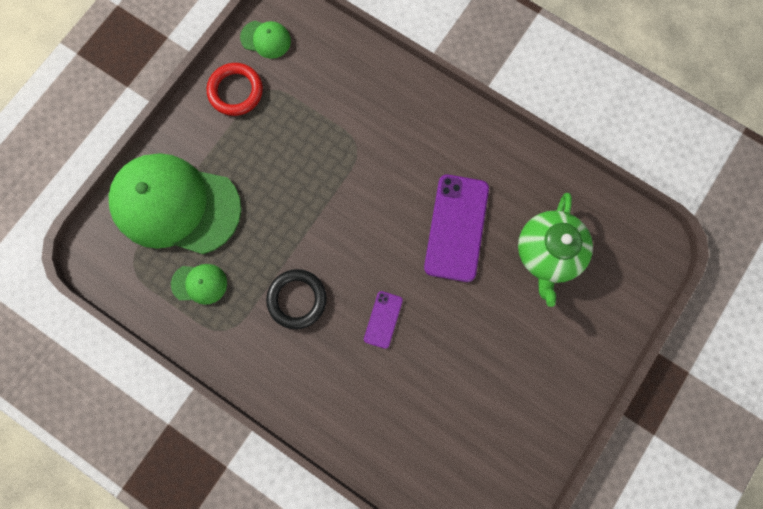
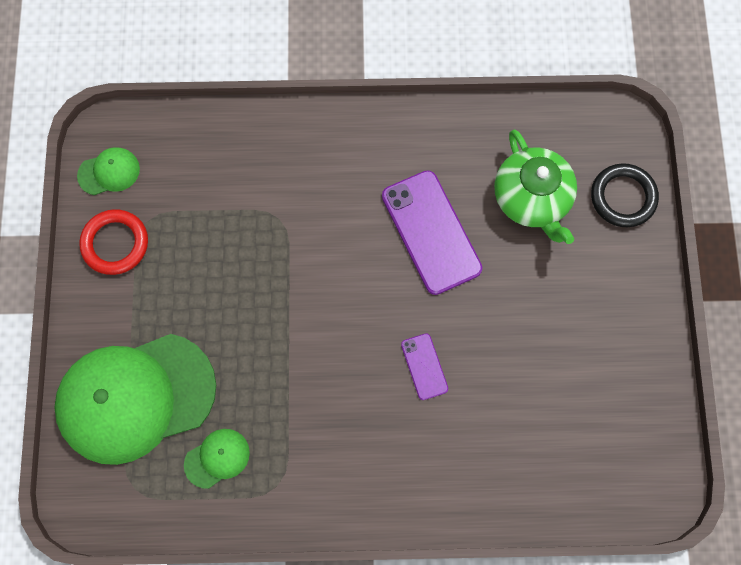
camera: 35 degrees left, 5 degrees down
(297, 299) = (327, 405): black ring -> black ring (623, 197)

